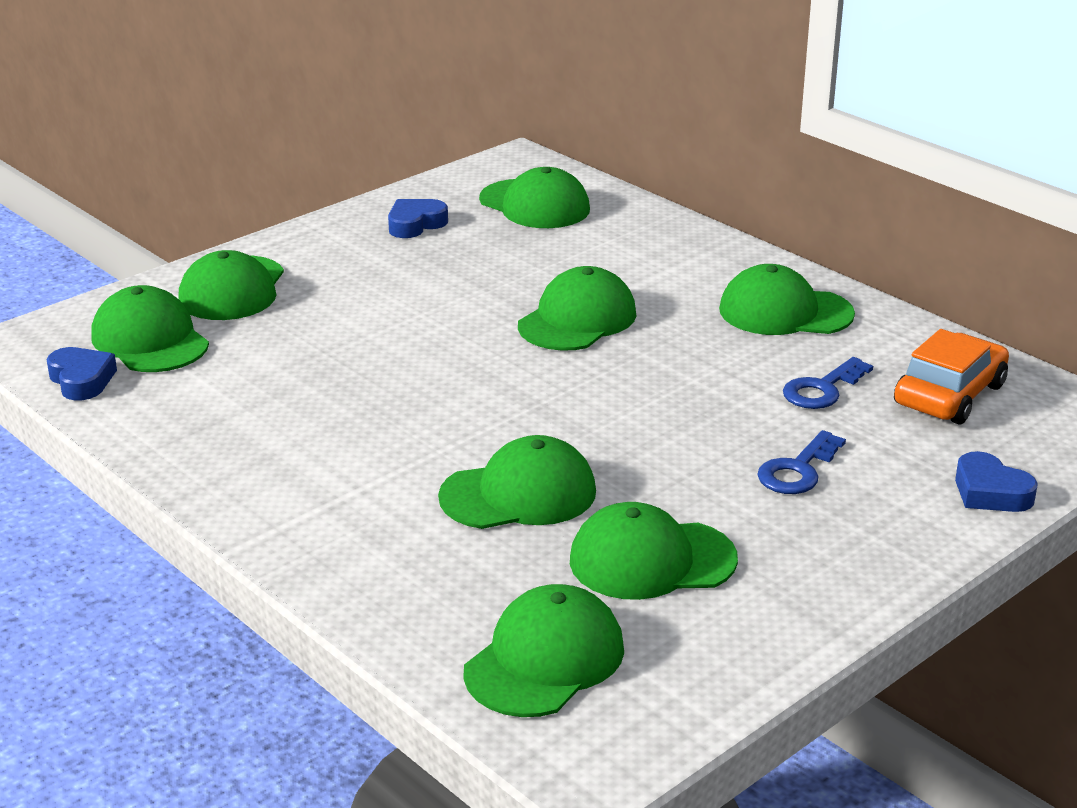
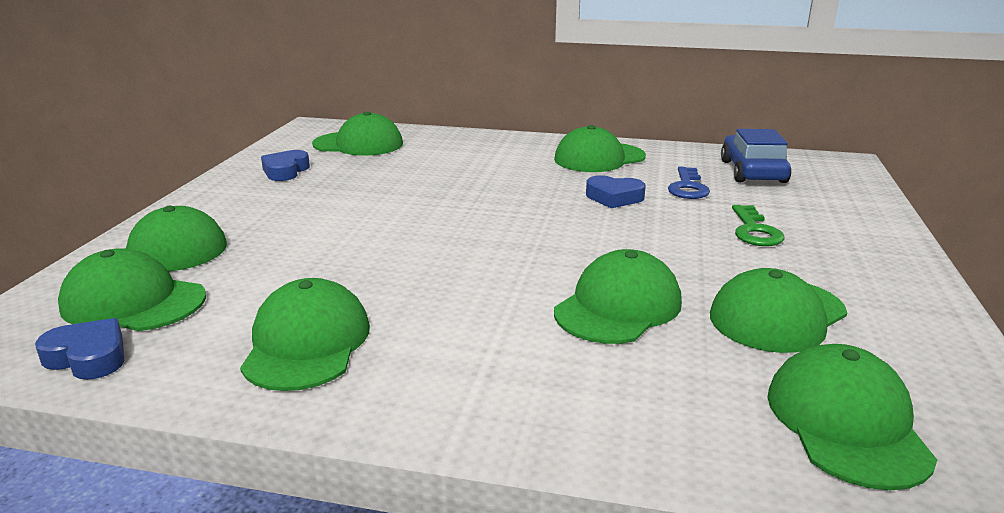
camera: 35 degrees left, 5 degrees down
(577, 319) = (483, 193): green cap -> green cap (307, 343)
(798, 470) = (754, 231): blue key -> green key
(949, 395) = (753, 171): orange car -> blue car
(990, 492) = (863, 209): blue heart -> blue heart (614, 197)

